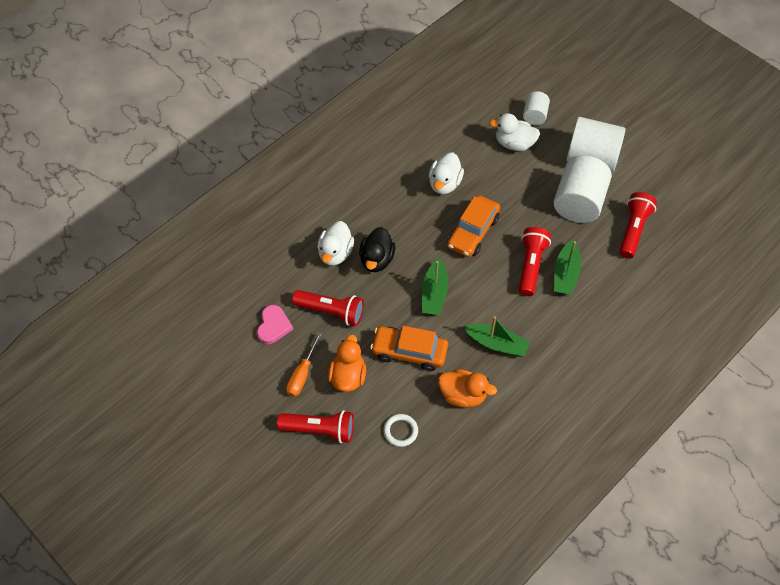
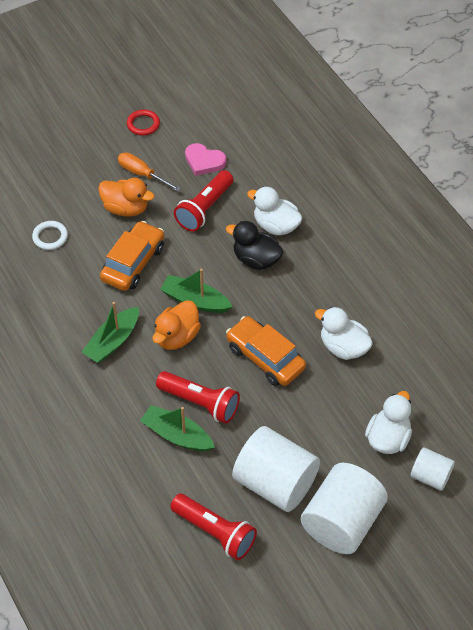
camera: 105 degrees right, 5 degrees down
(236, 392) = (143, 124): none -> red ring
(319, 430) = (78, 177): red flashlight -> none
(463, 395) = (66, 296): orange duck -> orange duck (177, 337)

